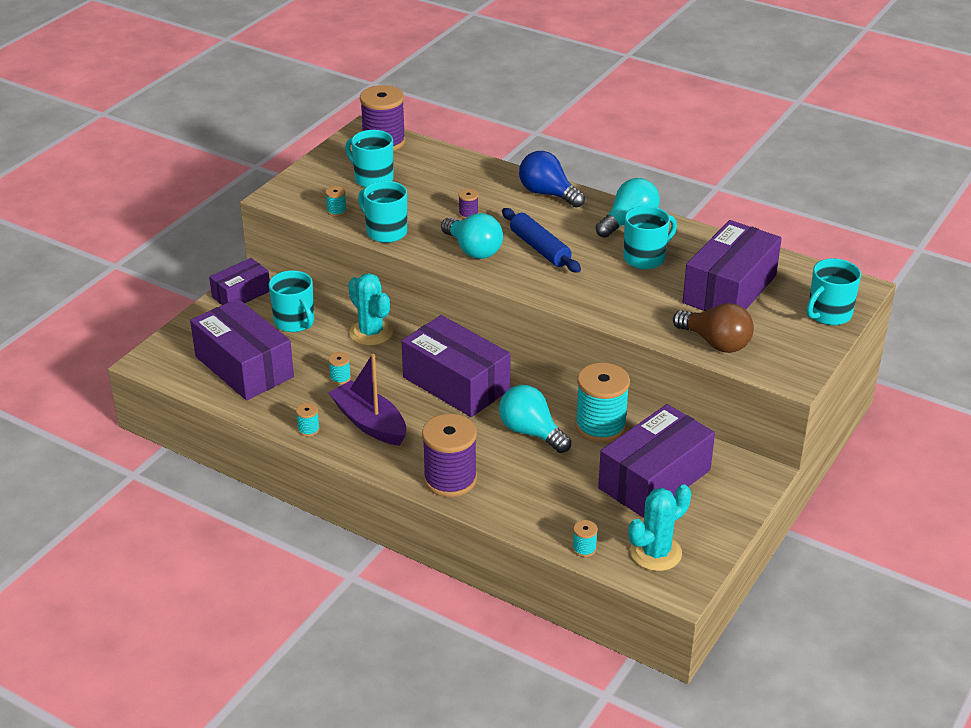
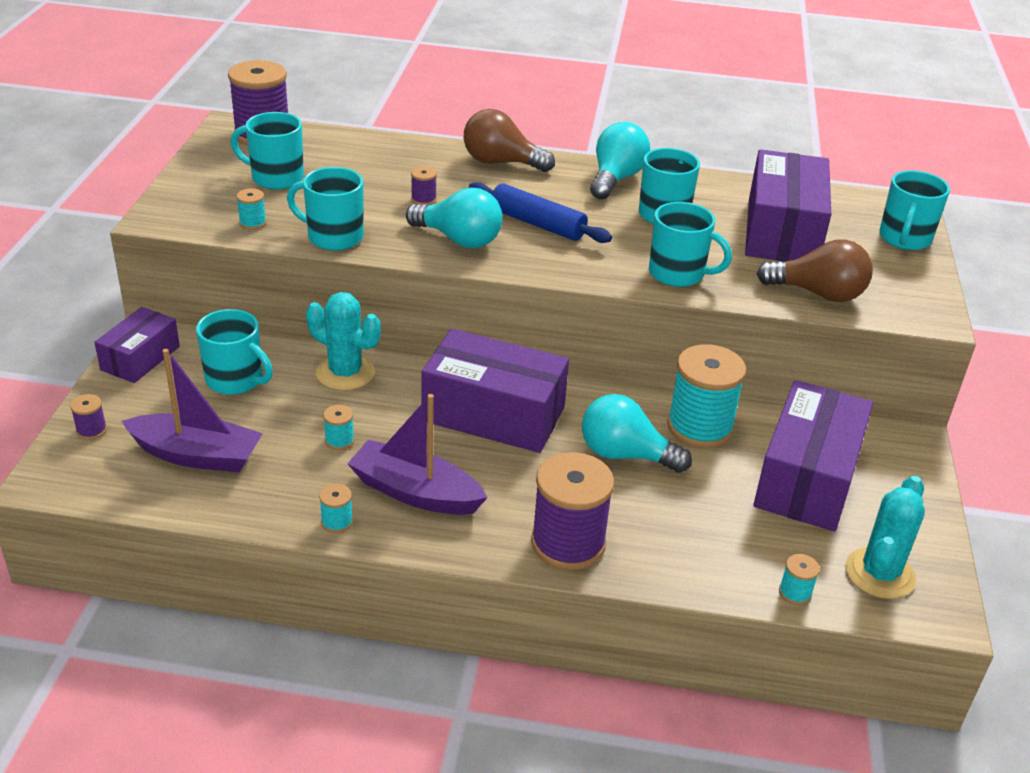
camera: 25 degrees left, 0 degrees up
(188, 336) = (91, 430): none -> purple spool
(244, 367) = (197, 455): purple box -> purple boat
(548, 194) = (501, 162): blue light bulb -> brown light bulb
(617, 306) = (678, 274): none -> turquoise mug

